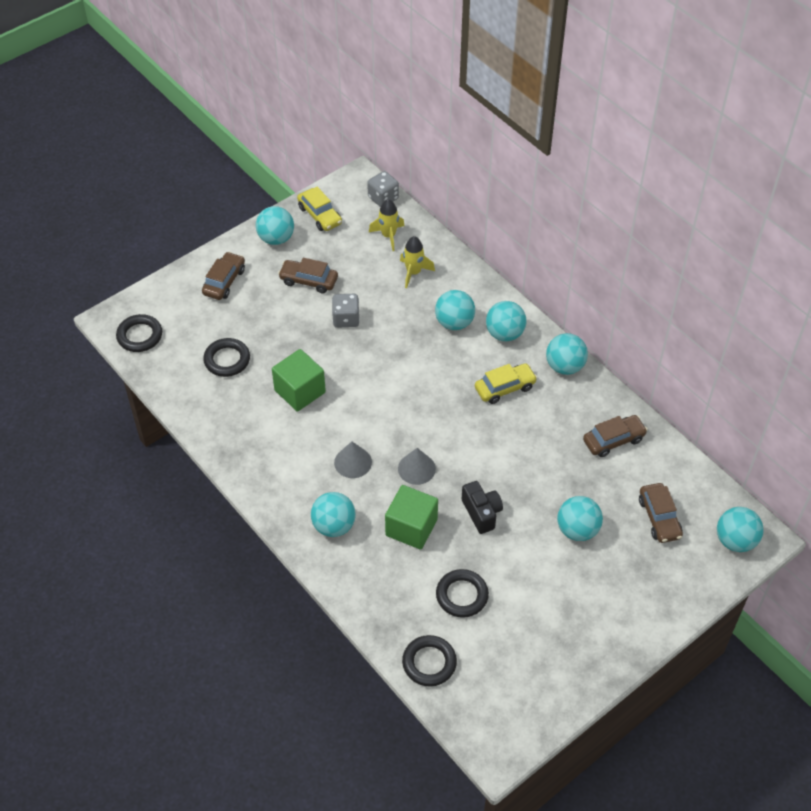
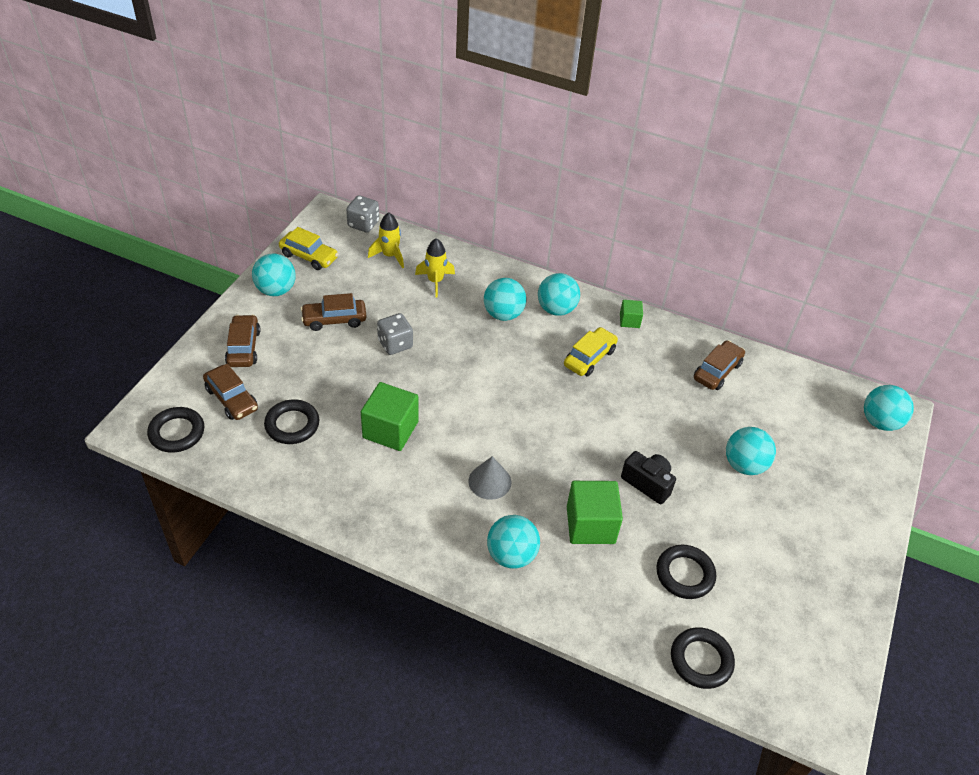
camera: 30 degrees left, 5 degrees down
(416, 468) = (557, 464): grey cone -> none
(564, 366) = (629, 320): turquoise ball -> green cube
(659, 518) = (805, 426): brown car -> brown car (232, 399)

